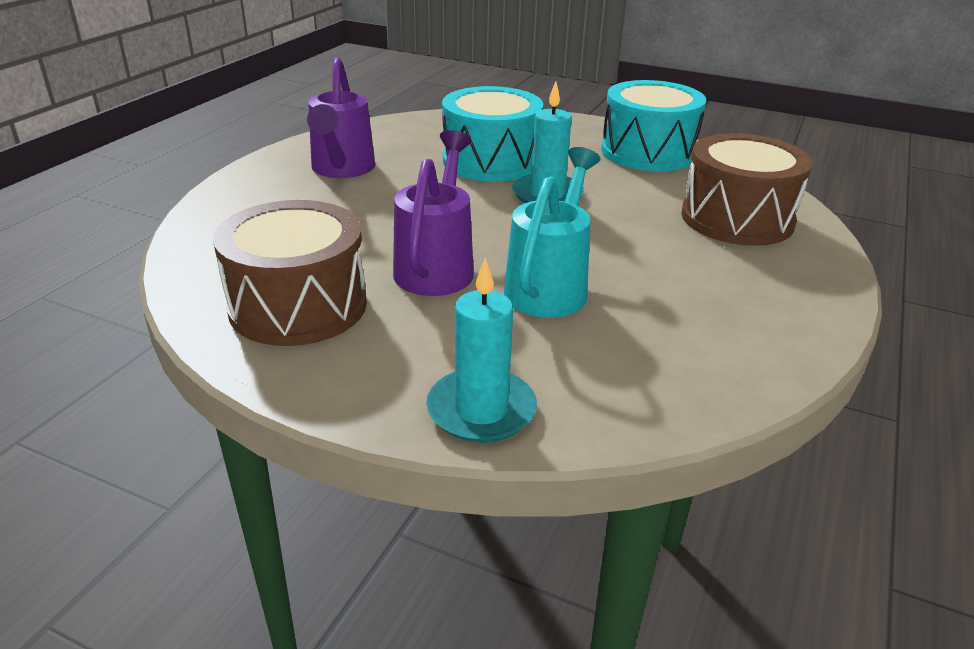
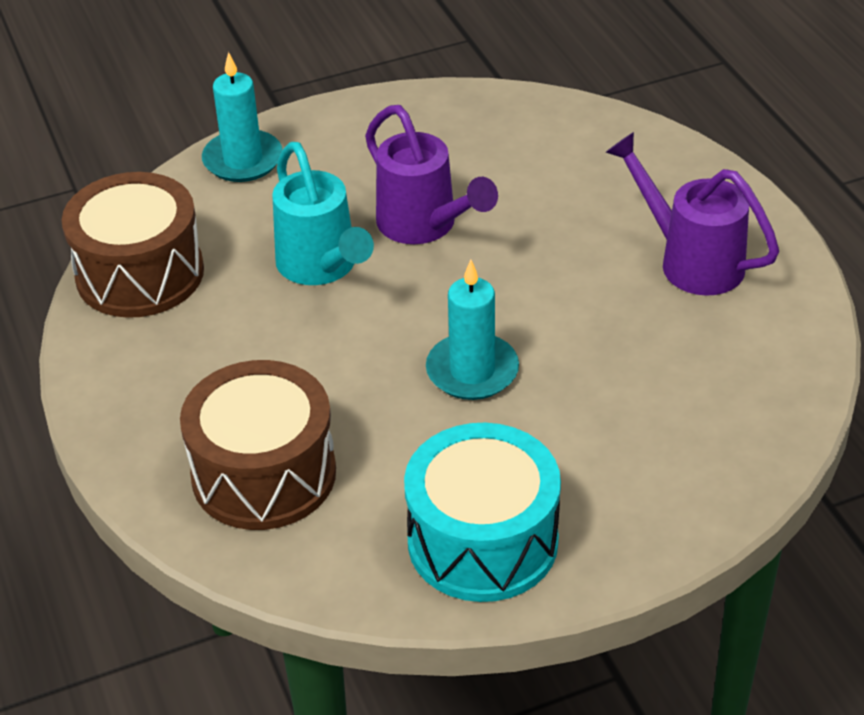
camera: 135 degrees right, 10 degrees up
(298, 306) = (450, 138): brown drum -> brown drum (140, 273)
(491, 161) = (601, 381): turquoise drum -> none

